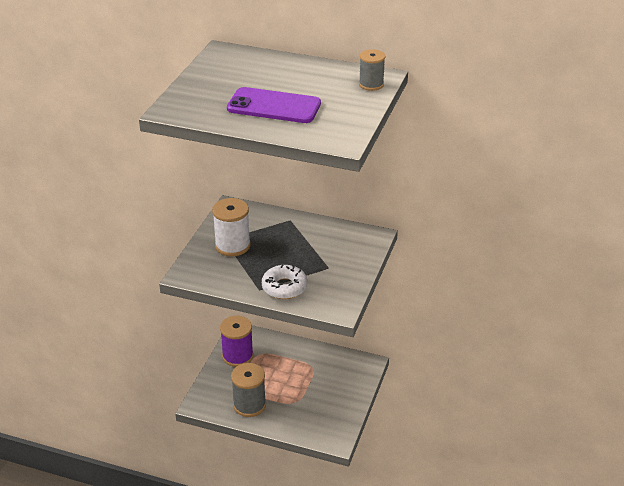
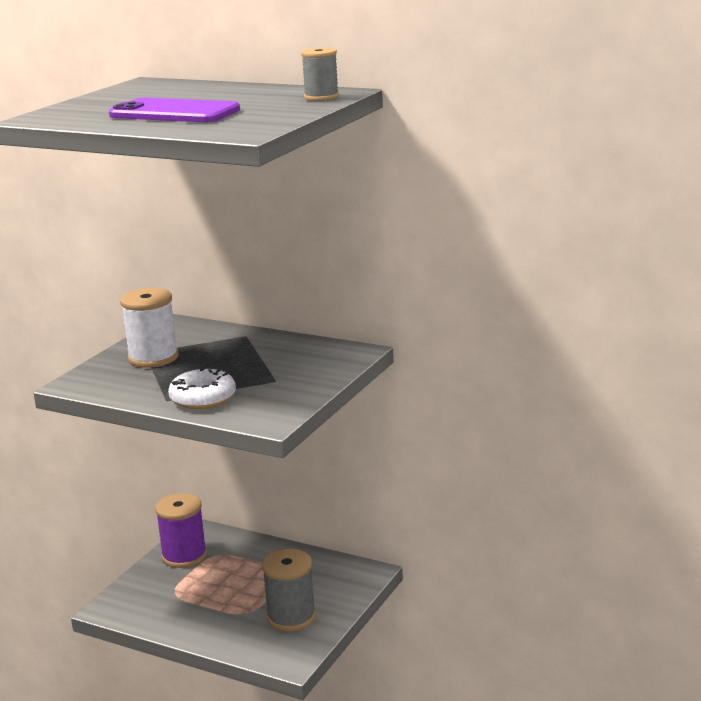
camera: 10 degrees right, 15 degrees down
(249, 405) = (179, 612): grey spool -> grey spool (291, 617)

